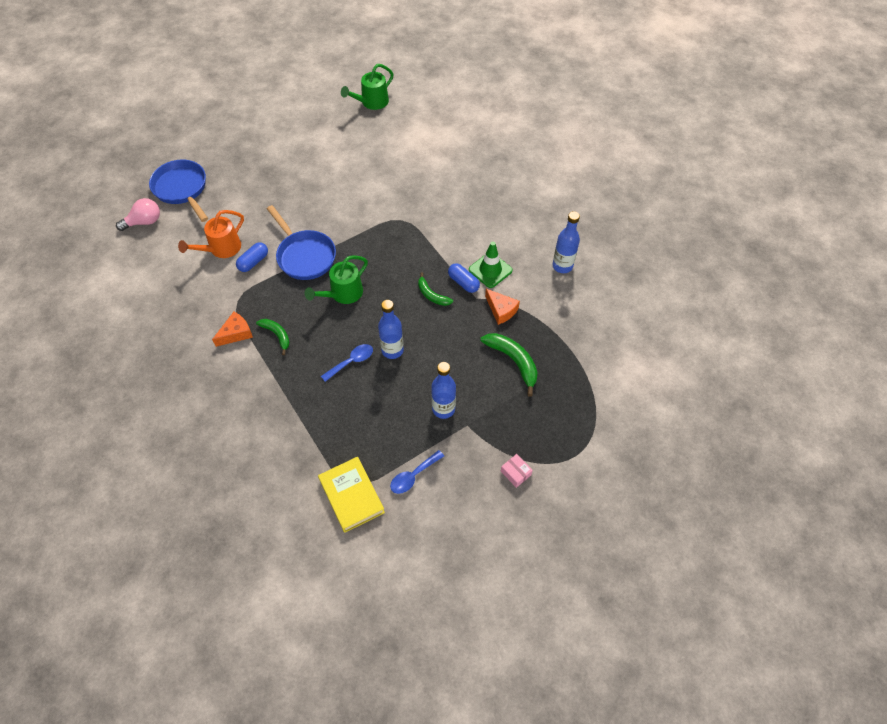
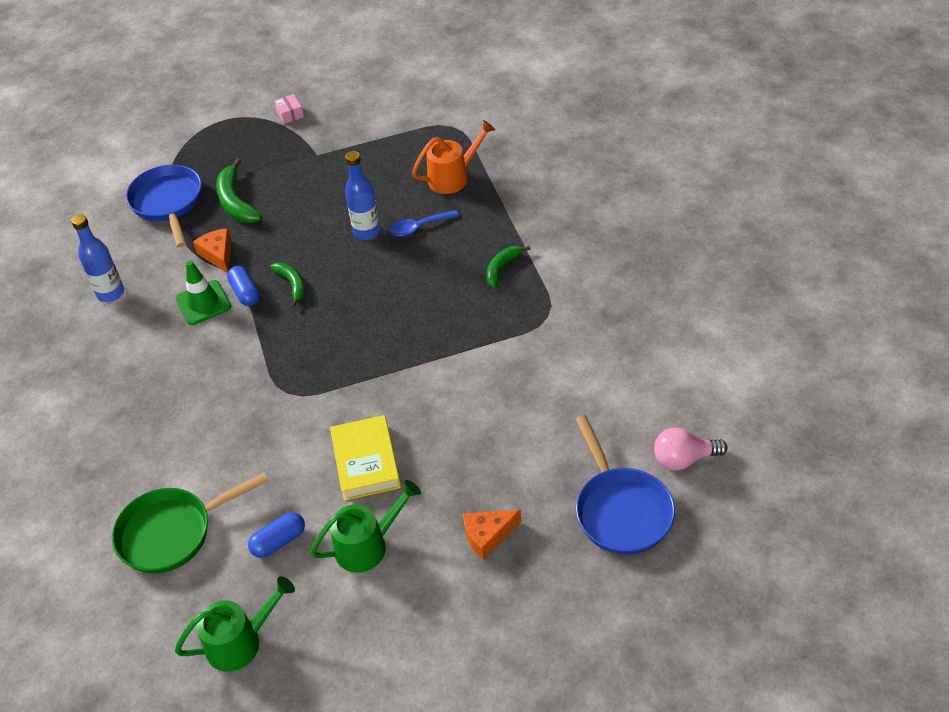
camera: 160 degrees left, 10 degrees down
(221, 249) = (563, 393): orange watering can -> orange watering can (453, 177)
(236, 333) = (553, 277): orange cheese -> orange cheese (488, 536)
(253, 262) = (518, 366): blue capsule -> blue capsule (279, 541)
(277, 335) = (502, 268): green banana -> green banana turned 60 degrees clockwise
(304, 256) = (443, 362): blue pan -> blue pan (168, 203)
(342, 294) = (405, 303): green watering can -> green watering can (368, 545)
(351, 496) = (455, 117): yellow book -> yellow book (366, 461)
(413, 476) = (389, 124): blue spoon -> none
(432, 138) = (172, 533): none -> green pan
(443, 409) = (334, 171): blue bottle -> none

